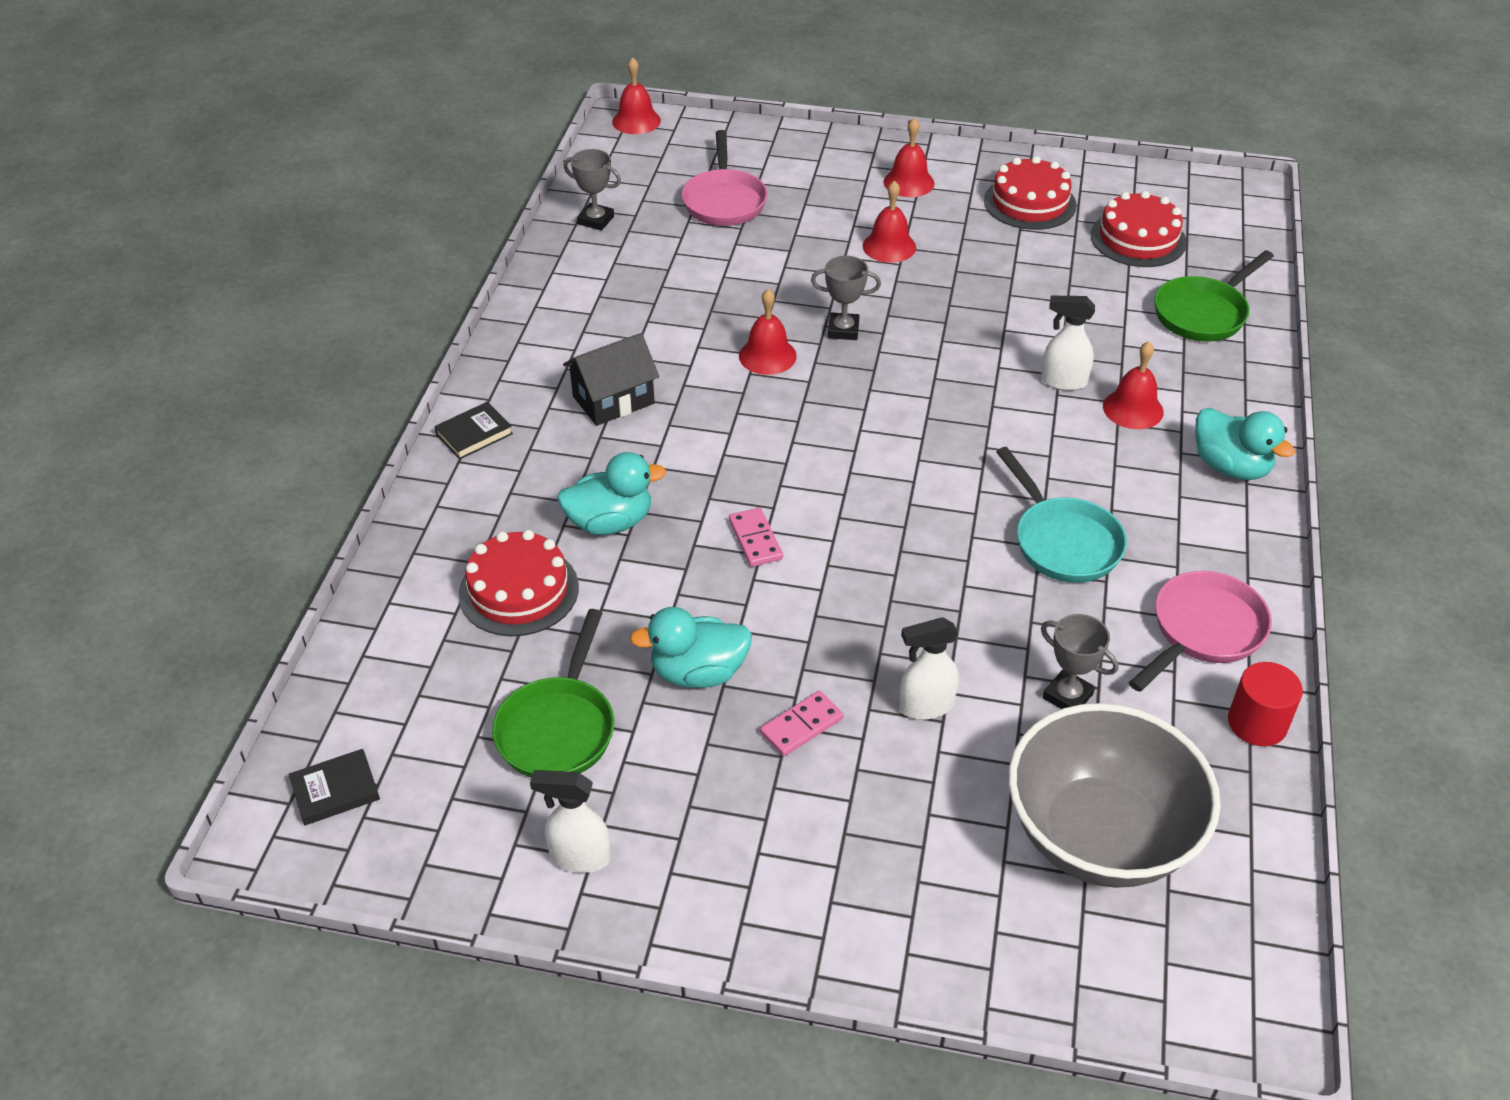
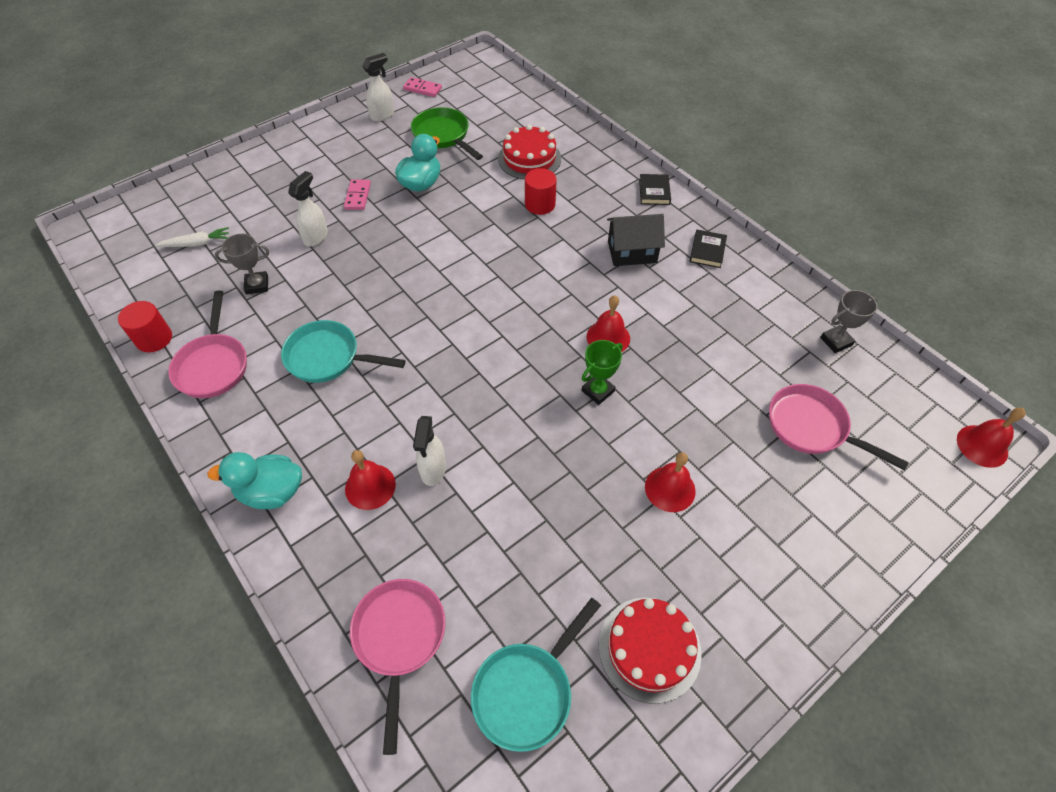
camera: 130 degrees right, 10 degrees up
(335, 790) = (483, 78): black book -> black book (707, 251)
(610, 522) = (540, 204): turquoise duck -> red cylinder
(613, 400) = (632, 252): black house -> black house turned 75 degrees clockwise
(755, 540) = (472, 244): pink domino -> pink domino (422, 89)
(843, 330) = (598, 391): grey trophy -> green trophy
(908, 182) = (751, 575): red bell -> none
(1063, 381) = (433, 470): white spray bottle -> white spray bottle turned 135 degrees clockwise
(1099, 836) = (197, 243): grey bowl -> white carrot
(1138, 239) = (527, 691): red cake -> turquoise pan
(1203, 313) = (399, 639): green pan -> pink pan

